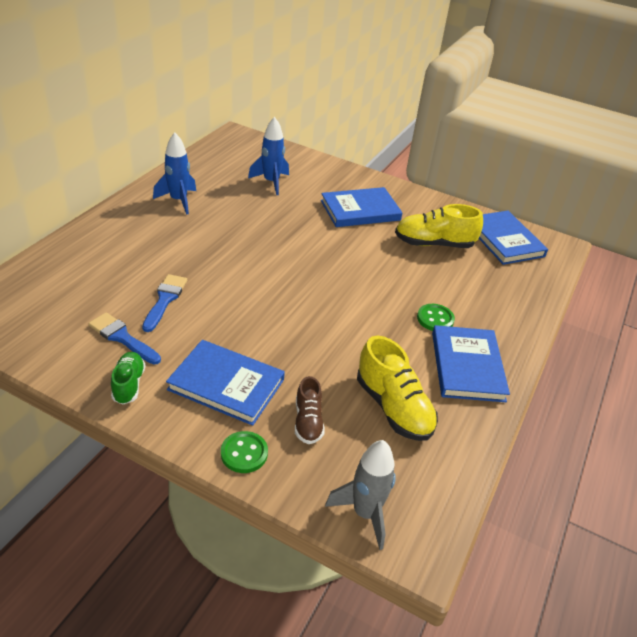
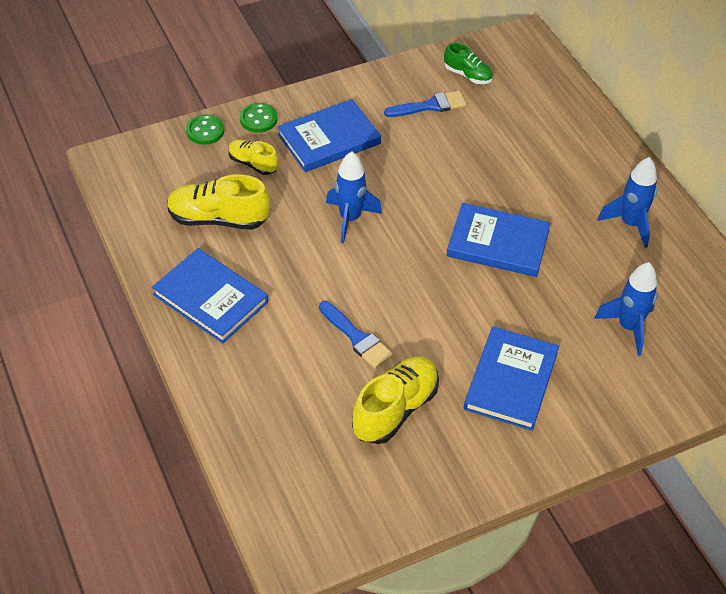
camera: 130 degrees right, 10 degrees up
(129, 384) = (374, 91): green shoe -> green shoe (468, 75)
(165, 300) = (460, 147): blue brush -> blue brush (357, 338)
(308, 328) = (350, 219): none -> blue rocket
(308, 422) = (253, 164): brown shoe -> yellow shoe
(365, 513) = (157, 150): grey rocket -> none
(435, 319) = (283, 318): green button -> green button (205, 131)
(504, 240) = (348, 495): blue book -> blue book (498, 243)

